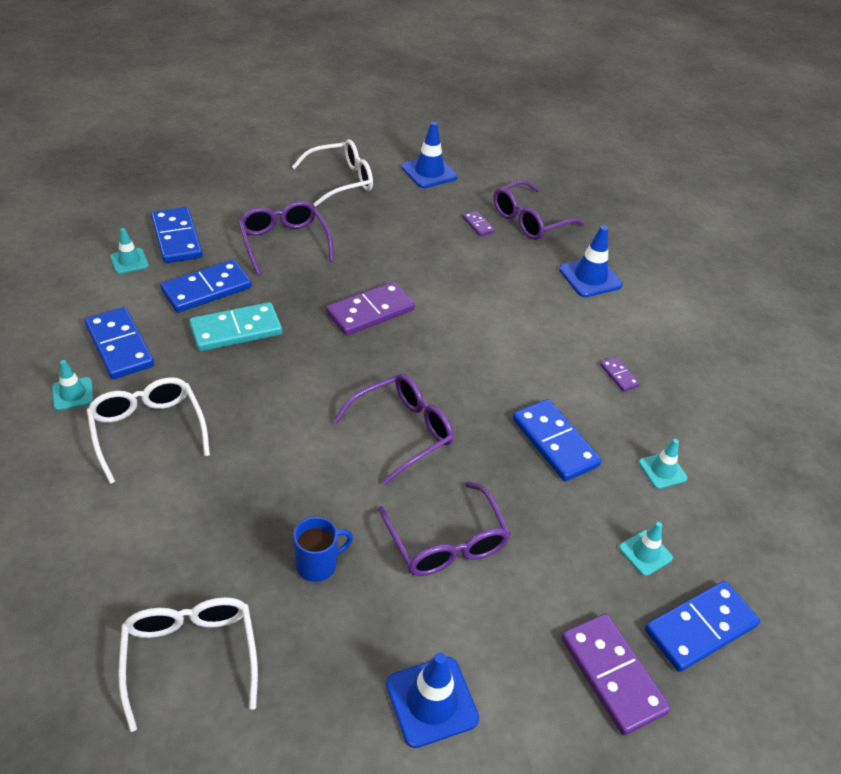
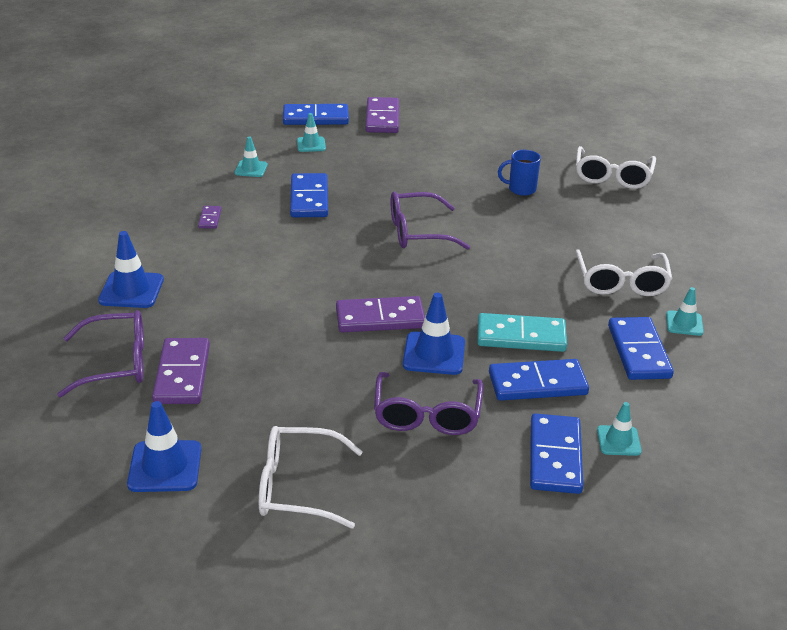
camera: 150 degrees left, 10 degrees down
(431, 701) = (486, 134): blue traffic cone -> blue traffic cone (434, 354)
(446, 543) = (431, 177): purple glasses -> none
(478, 225) = (182, 374): purple domino -> purple domino, size x2.06

